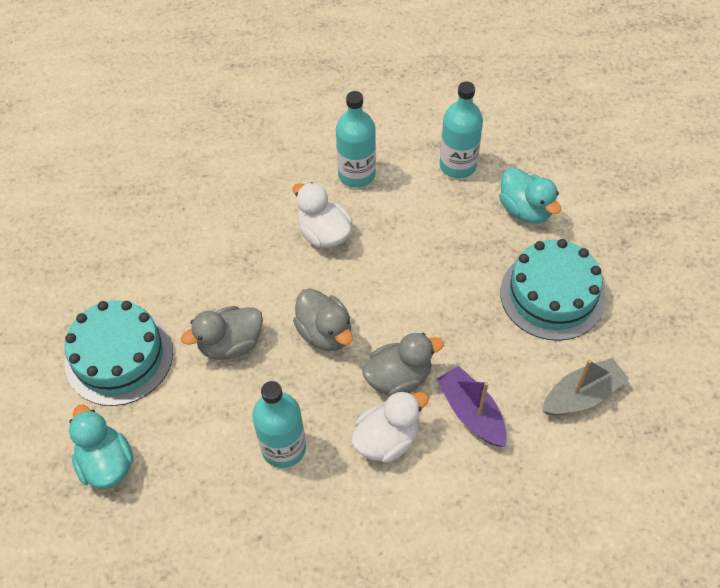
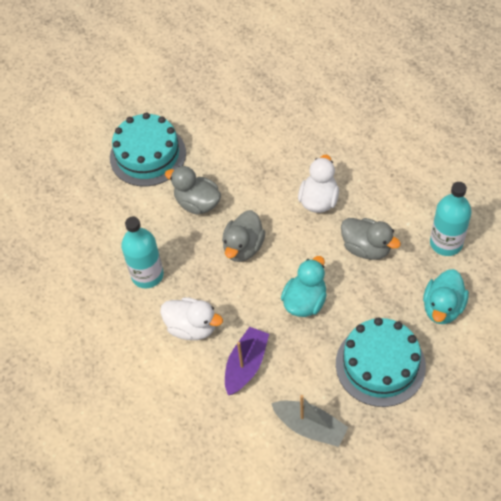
camera: 60 degrees right, 0 degrees up
(106, 463) = (78, 195): turquoise duck -> turquoise duck (305, 301)
(356, 174) = (384, 189): turquoise bottle -> none
(399, 378) = (241, 308): grey duck -> grey duck (366, 248)

